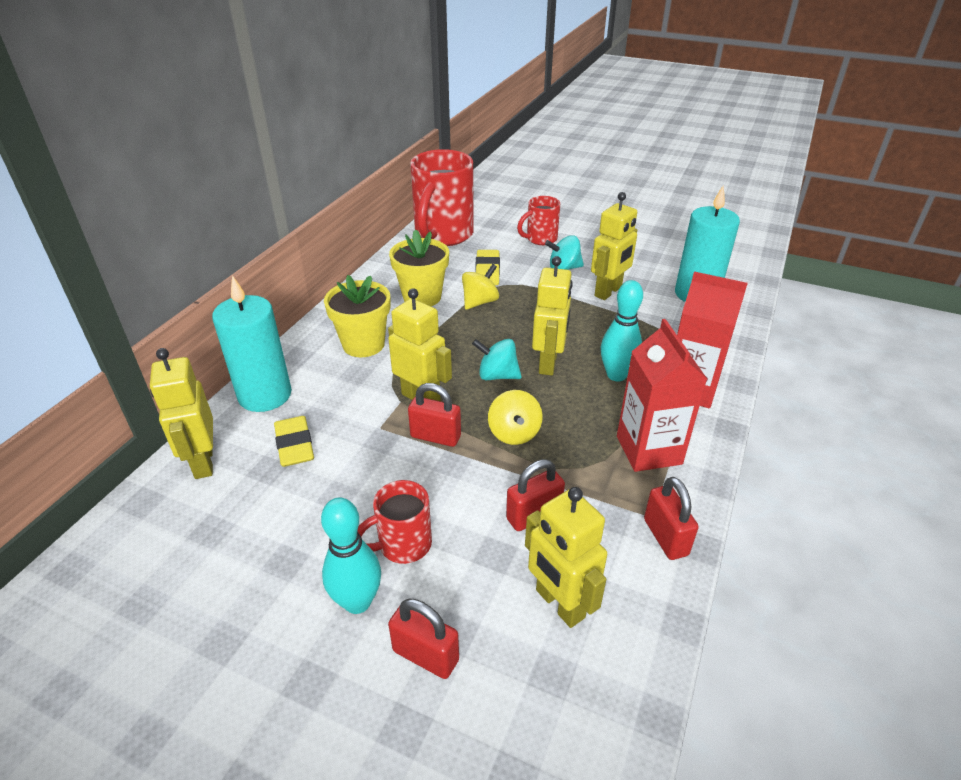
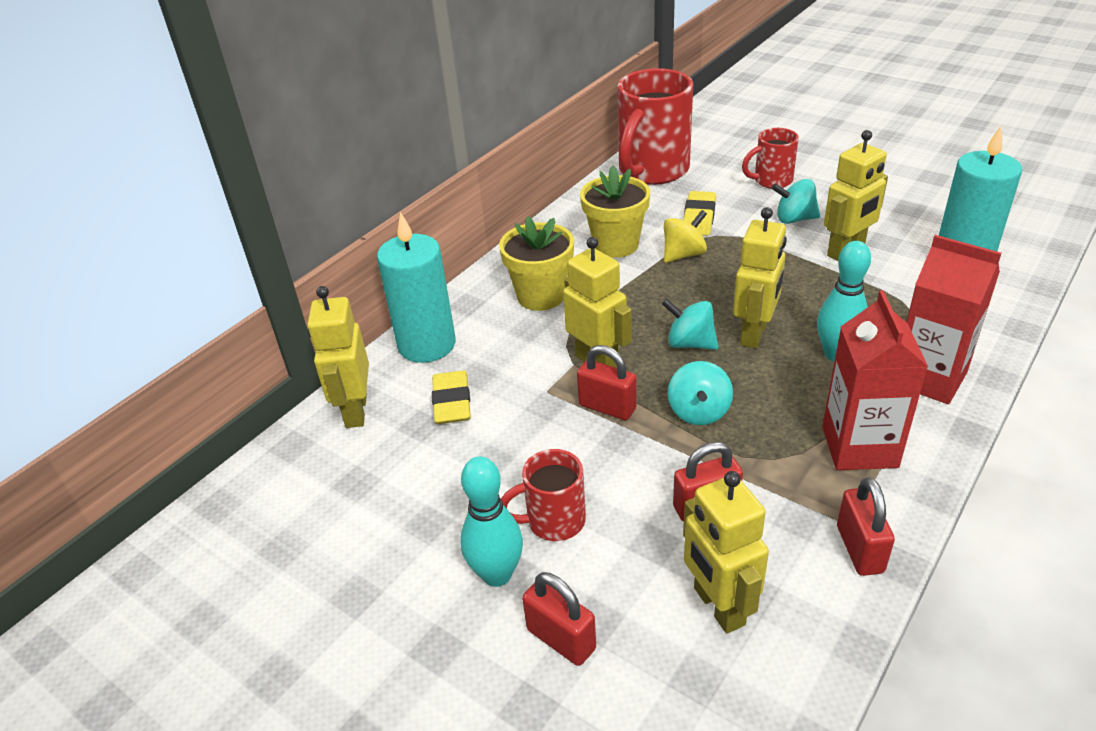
camera: 15 degrees right, 0 degrees up
(514, 433) = (698, 412): yellow spinning top -> turquoise spinning top

